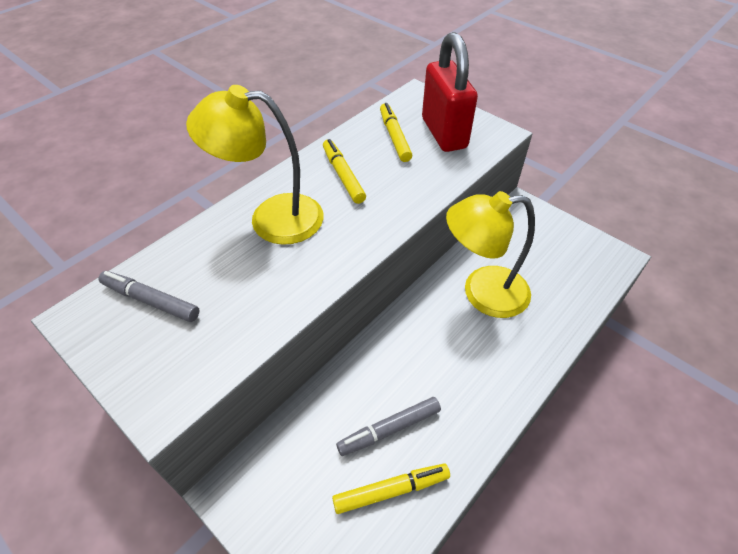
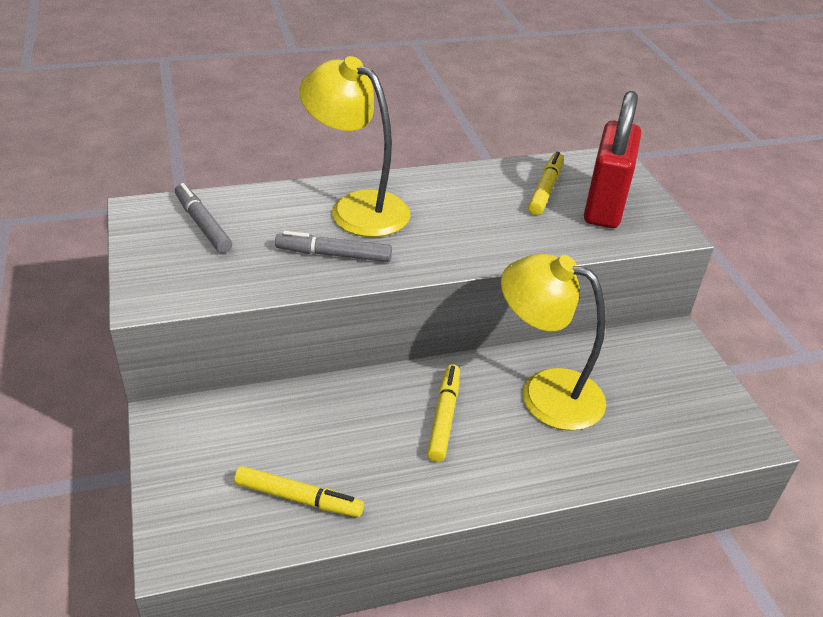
camera: 30 degrees right, 10 degrees down
(343, 176) = (458, 201): yellow marker -> yellow marker (444, 417)
(389, 429) = (340, 452): grey marker -> grey marker (334, 254)

